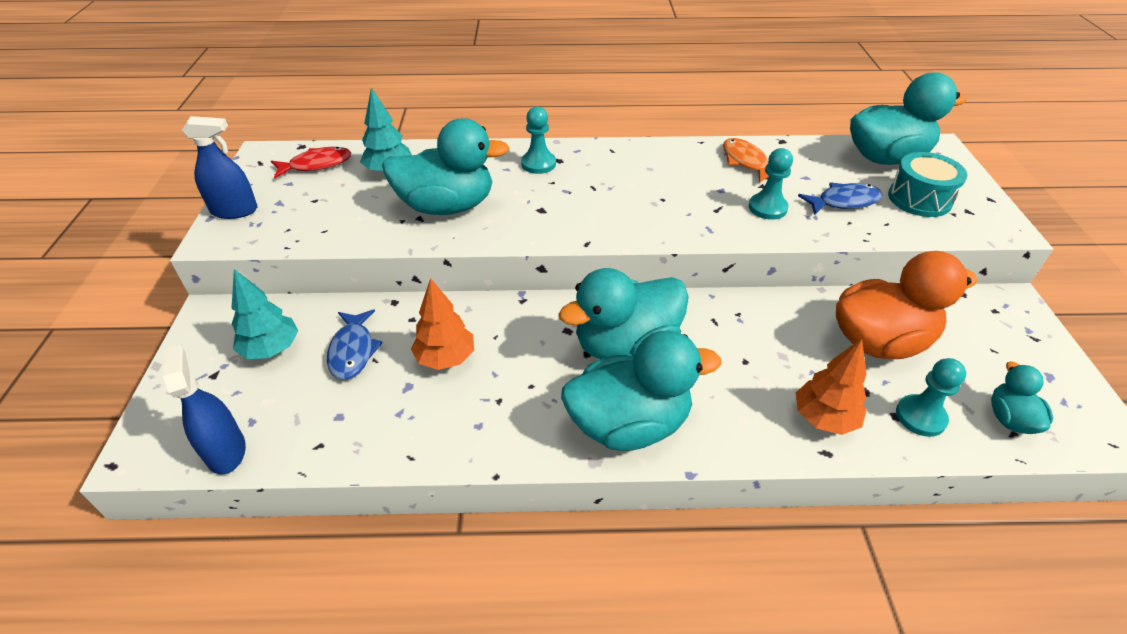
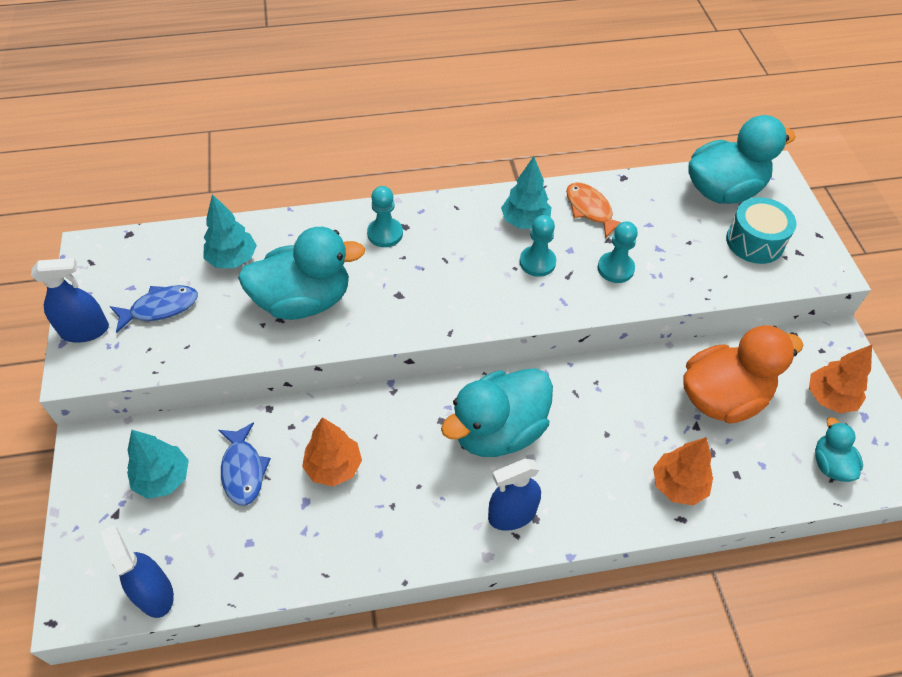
camera: 10 degrees left, 10 degrees up
(316, 165) = (153, 259): red fish -> none
(629, 424) = (512, 514): turquoise duck -> blue spray bottle
(678, 165) = (525, 222): none -> turquoise tree
(844, 202) = (686, 253): blue fish -> blue fish (160, 308)
(920, 417) = (758, 472): turquoise pawn -> turquoise pawn (537, 262)
(1006, 354) = (829, 398): none -> orange tree

